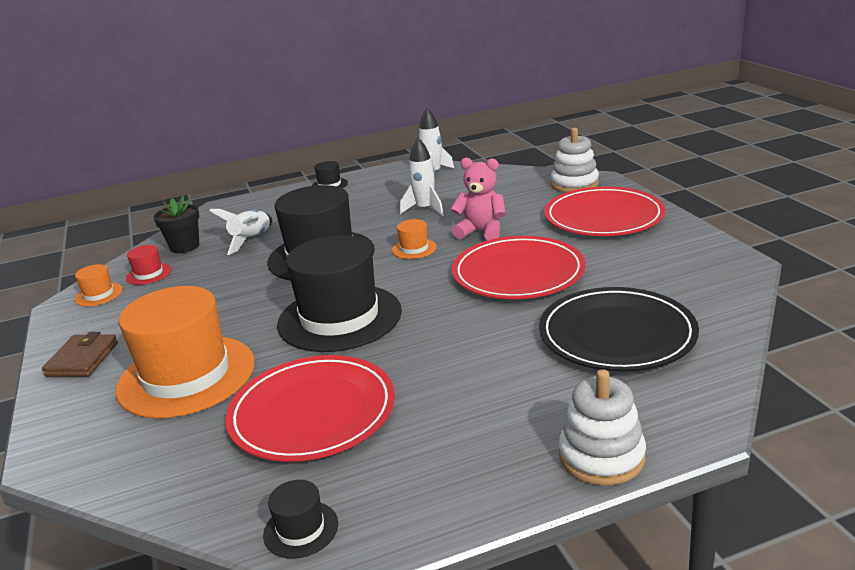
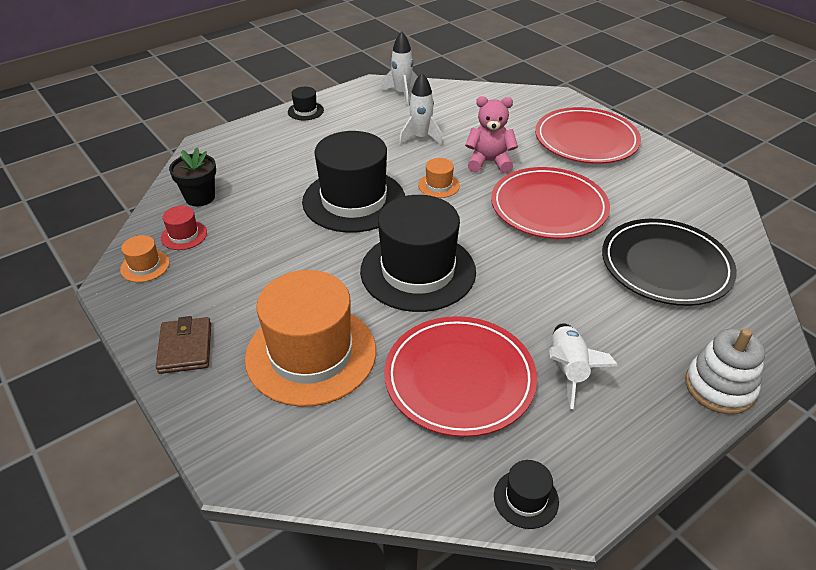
camera: 20 degrees left, 15 degrees up
(251, 240) = (268, 185): white rocket -> white rocket (568, 369)
(574, 184) = (540, 103): white stacking toy -> none

